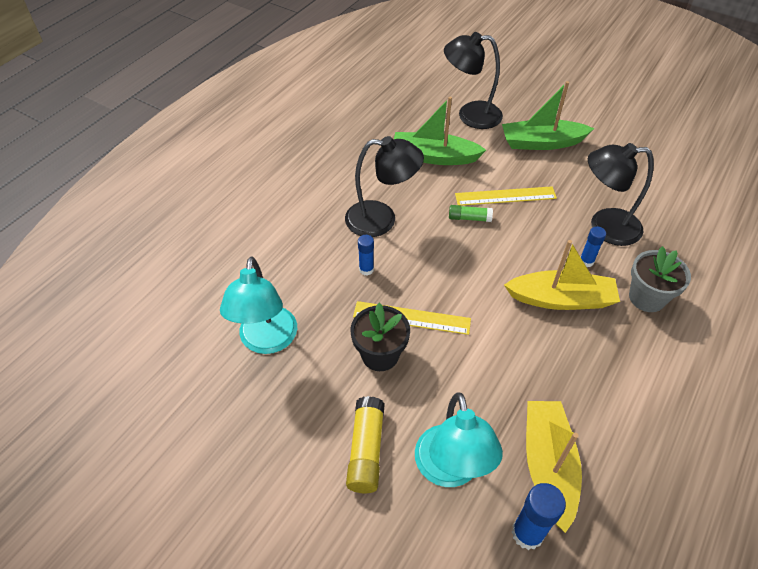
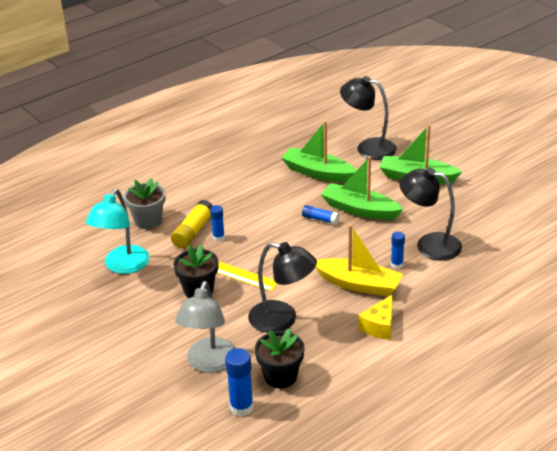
camera: 20 degrees right, 15 degrees down
(366, 450) = (157, 340): yellow glue stick -> yellow glue stick (193, 232)
(381, 219) = (249, 208): black lamp -> black lamp (282, 320)
(450, 470) = (209, 363): turquoise lamp -> grey lamp
(469, 218) = (320, 219): green glue stick -> blue glue stick
(505, 196) = (359, 209): yellow ruler -> green boat
(548, 466) = (280, 376): yellow boat -> black flower pot
(617, 354) = (379, 326): none -> yellow cheese
(646, 298) = (430, 297): grey flower pot -> grey flower pot (148, 221)

